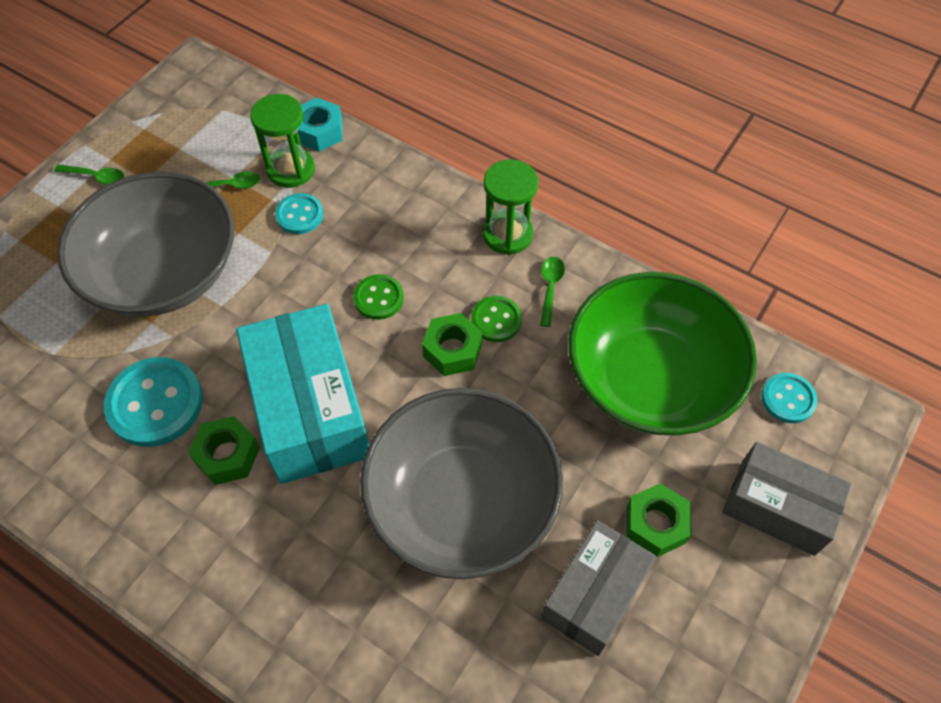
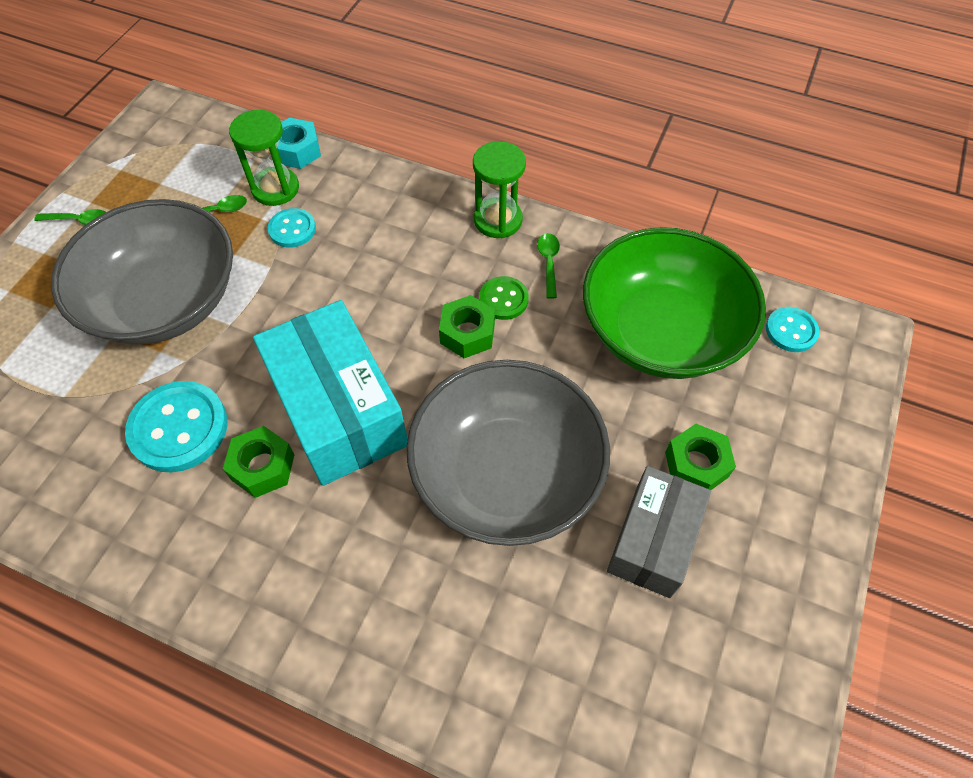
camera: 10 degrees left, 0 degrees up
(378, 298) = (385, 295): green button -> none
(777, 507) = (804, 430): grey box -> none

